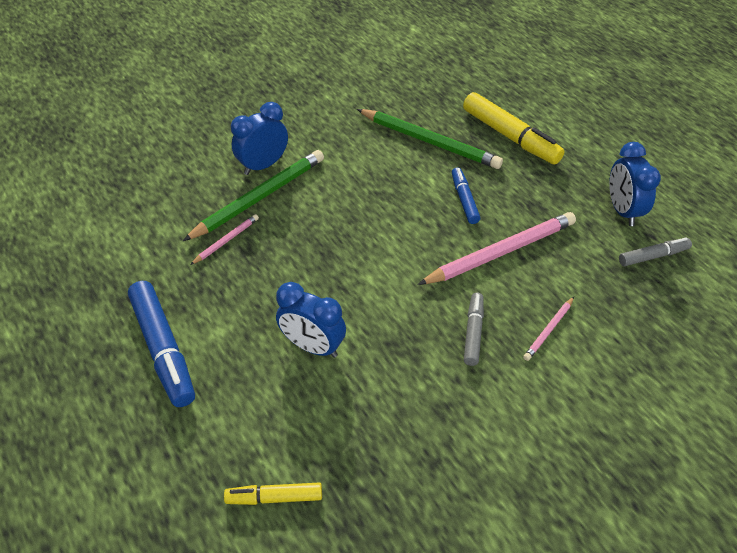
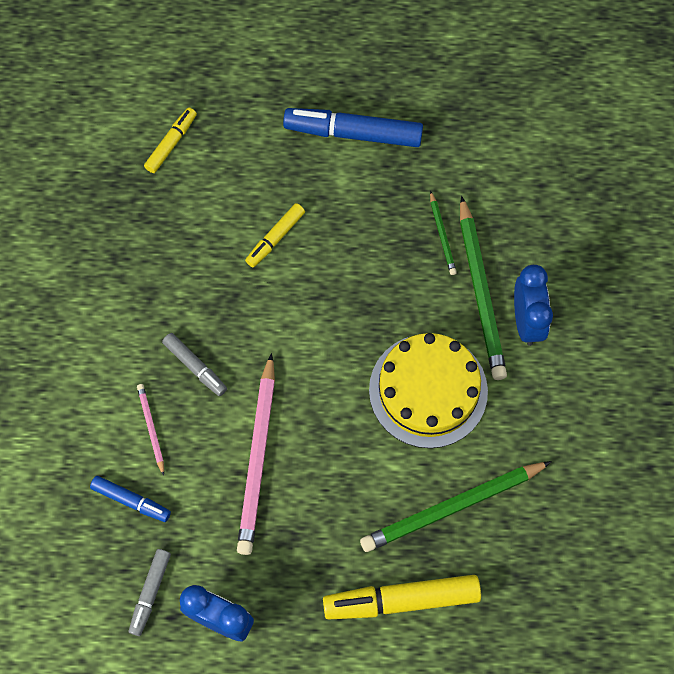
camera: 125 degrees right, 20 degrees up
(226, 240) = (442, 235): pink pencil -> green pencil
(313, 346) = (275, 238): blue clock -> yellow marker
(361, 189) = (428, 390): none -> yellow cake
(464, 199) = (345, 476): blue marker -> blue marker (131, 500)

